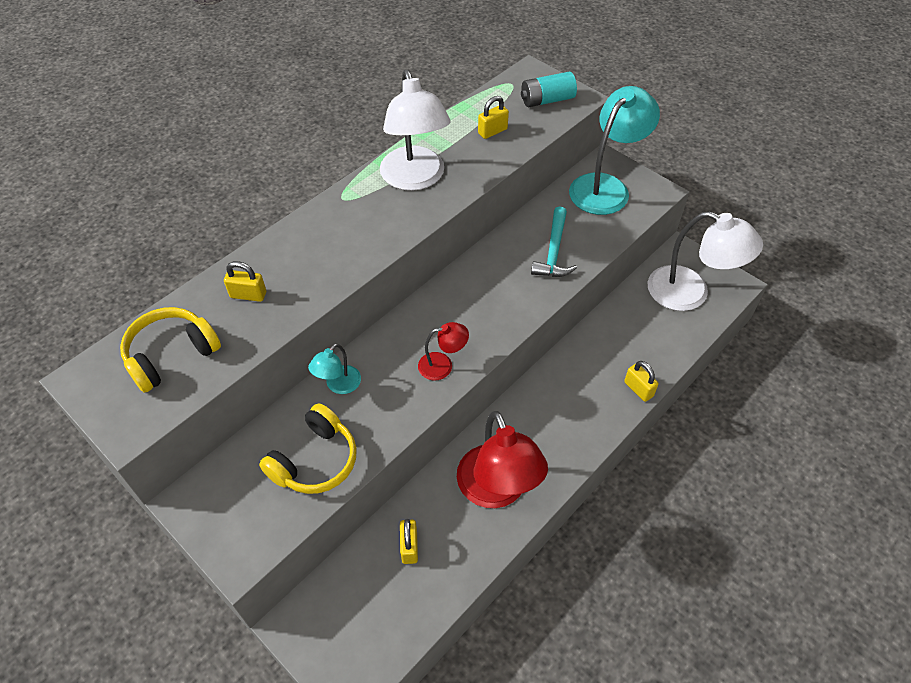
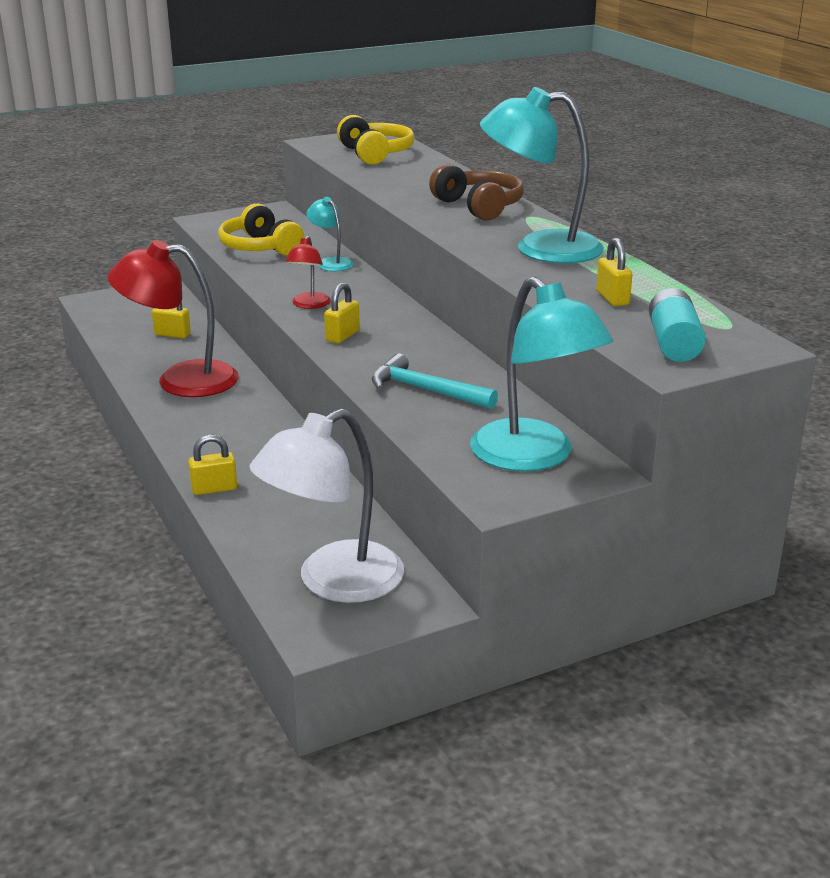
camera: 110 degrees right, 25 degrees down
(248, 295) = (420, 176): yellow padlock -> yellow padlock (342, 336)
(328, 233) = (478, 207): none -> brown headphones
(415, 179) = (540, 248): white lamp -> turquoise lamp

